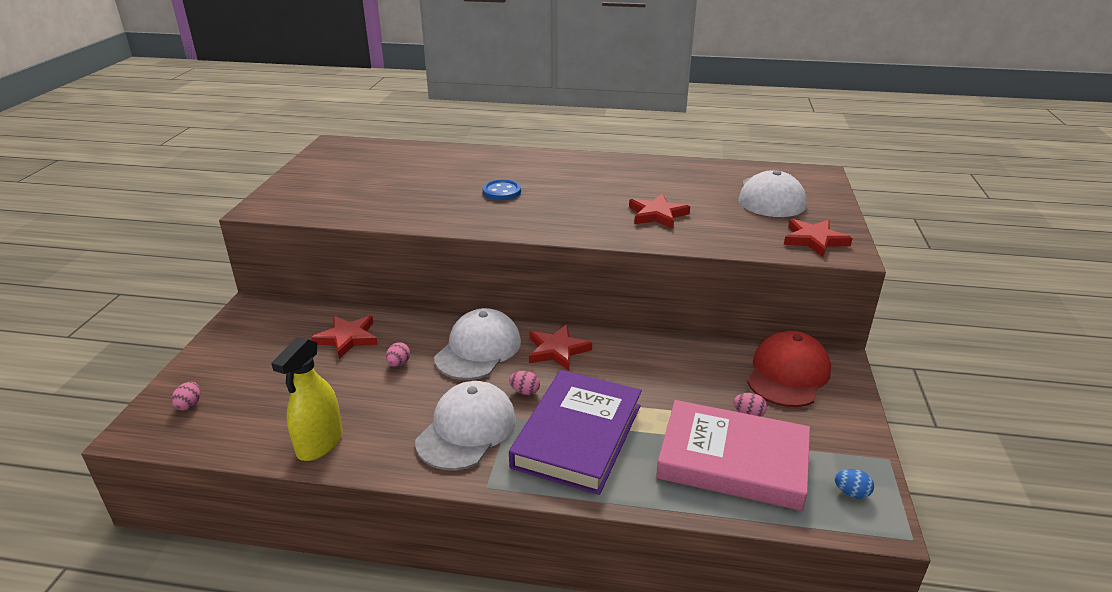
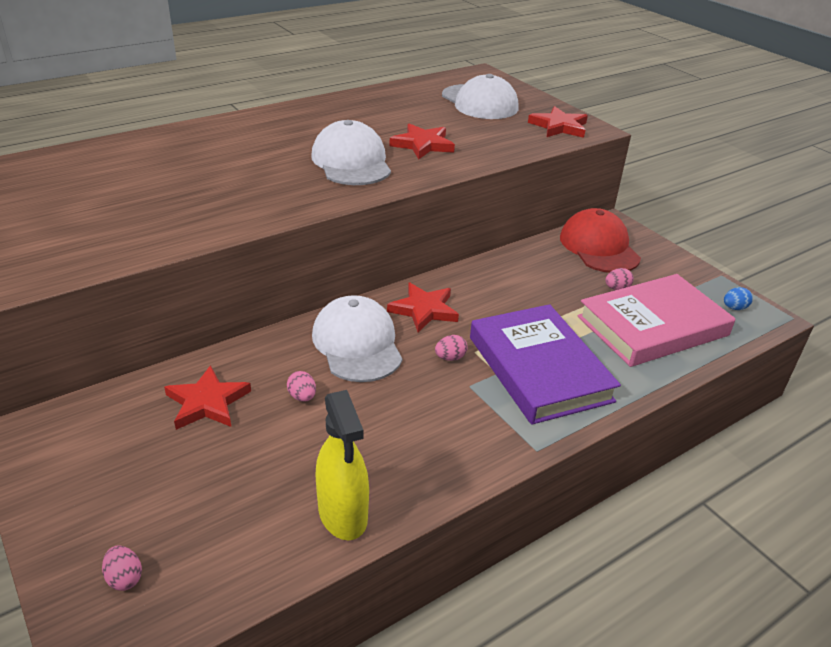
camera: 45 degrees left, 5 degrees up
(466, 429) = (453, 416): white cap -> white cap (351, 162)
(502, 192) = (249, 170): blue button -> none

